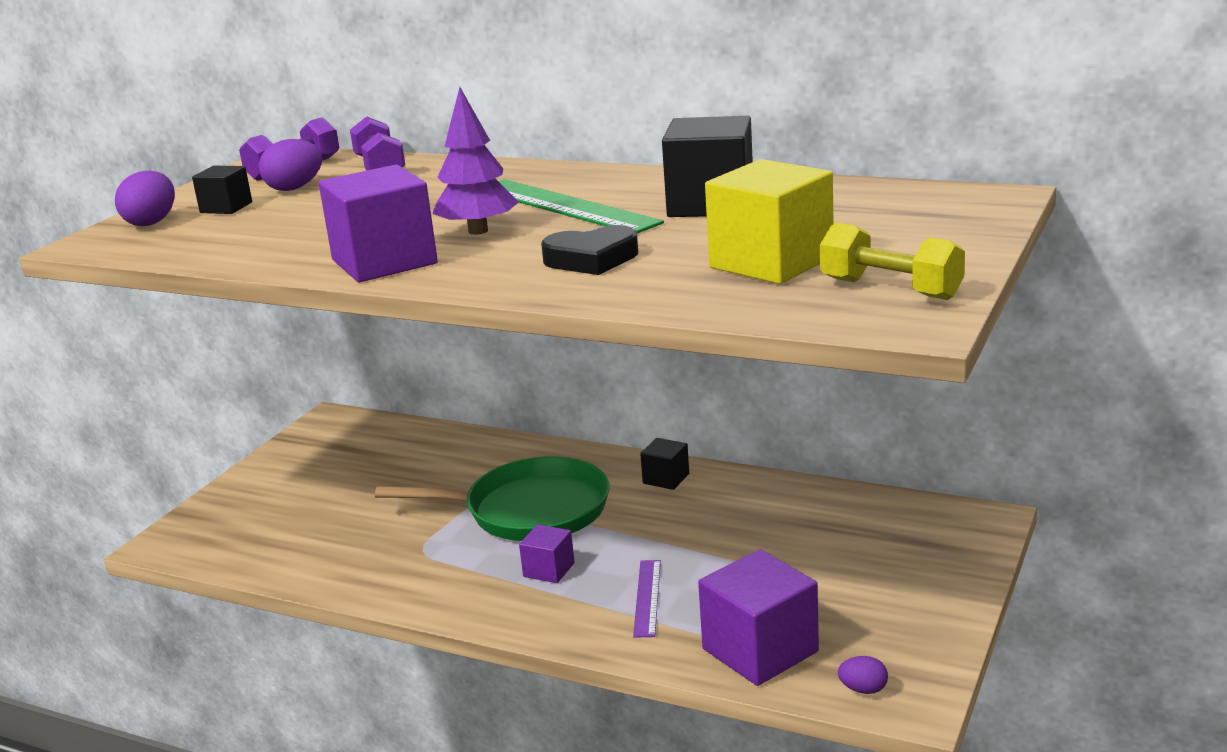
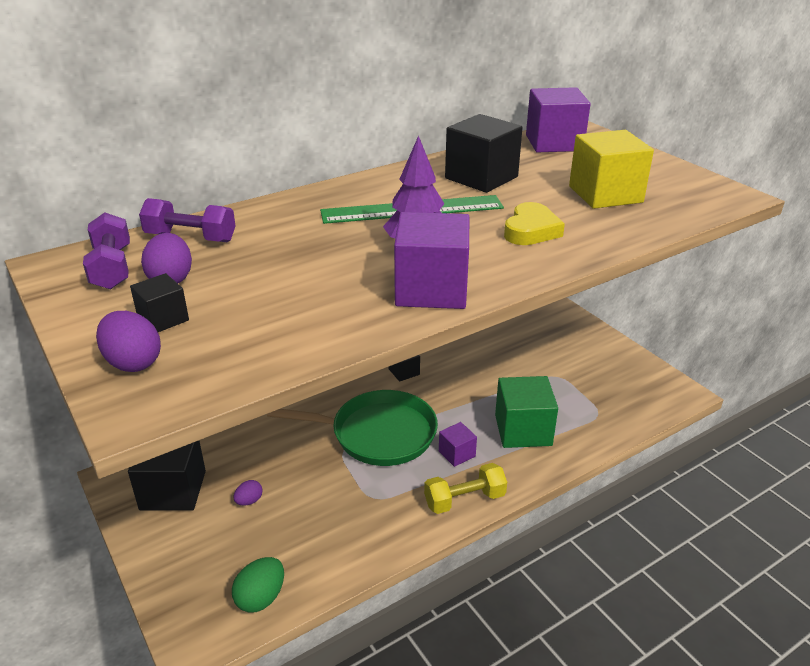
camera: 60 degrees left, 10 degrees up
(235, 550) = (261, 598): none -> green egg
(336, 449) = (173, 490): none -> black cube
(530, 510) = (378, 434): green pan -> green pan turned 60 degrees clockwise
(592, 259) = (531, 230): black heart -> yellow heart
(647, 597) = (523, 430): purple ruler -> green cube
(760, 650) = (606, 415): purple cube -> purple cube (554, 143)
(863, 689) = (663, 401): purple egg -> purple egg (249, 501)
(890, 289) = (681, 185): yellow dumbbell -> yellow dumbbell (464, 500)

